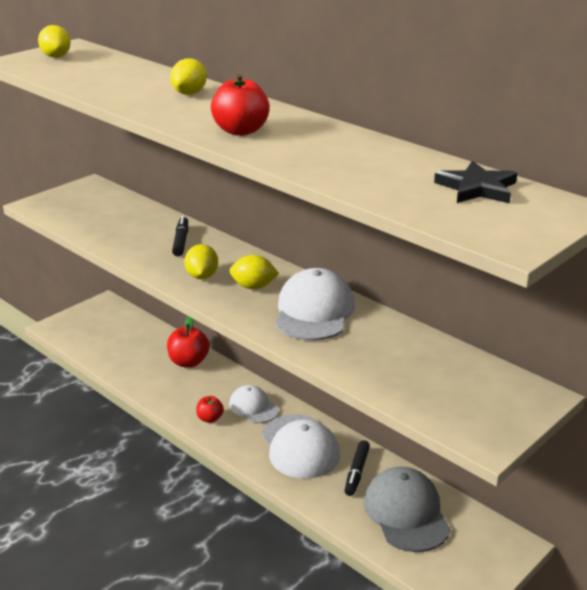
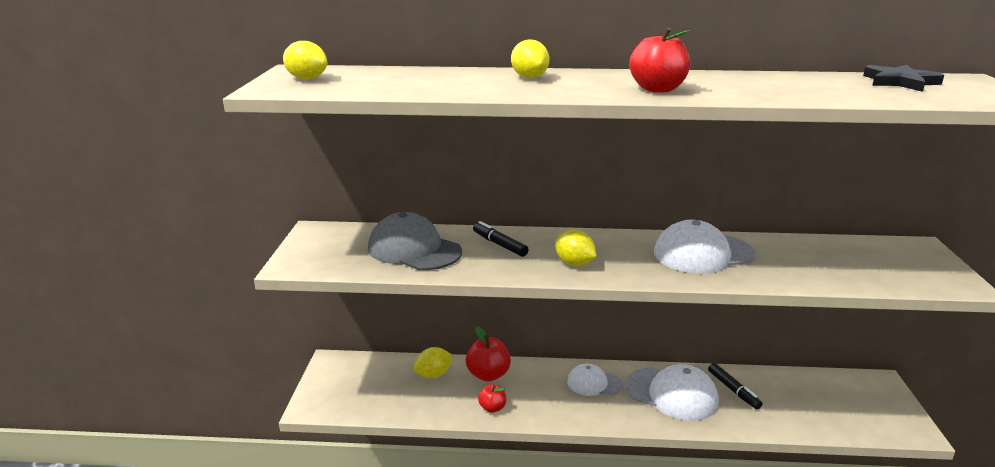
camera: 40 degrees left, 5 degrees down
(210, 418) = (577, 410): red apple -> red apple (492, 408)
(253, 287) = (627, 255): yellow lemon -> yellow lemon (433, 374)
(314, 311) = (703, 254): white cap -> white cap turned 75 degrees counterclockwise
(406, 513) = (803, 399): grey cap -> grey cap (414, 250)

